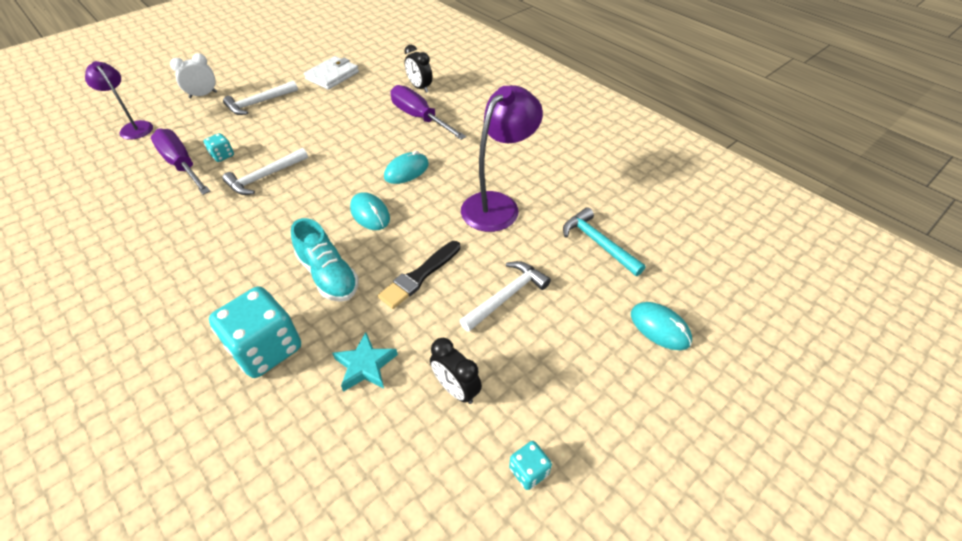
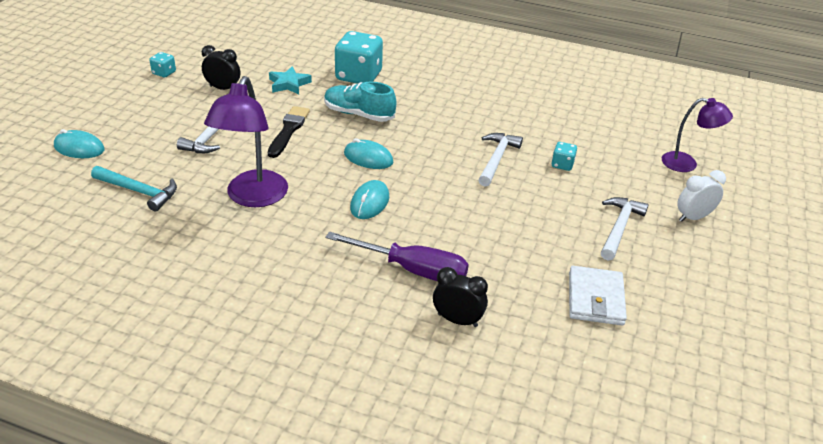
camera: 150 degrees right, 10 degrees down
(182, 165) = (582, 147): purple screwdriver -> none
(203, 95) = (693, 217): white clock -> white clock turned 150 degrees counterclockwise

